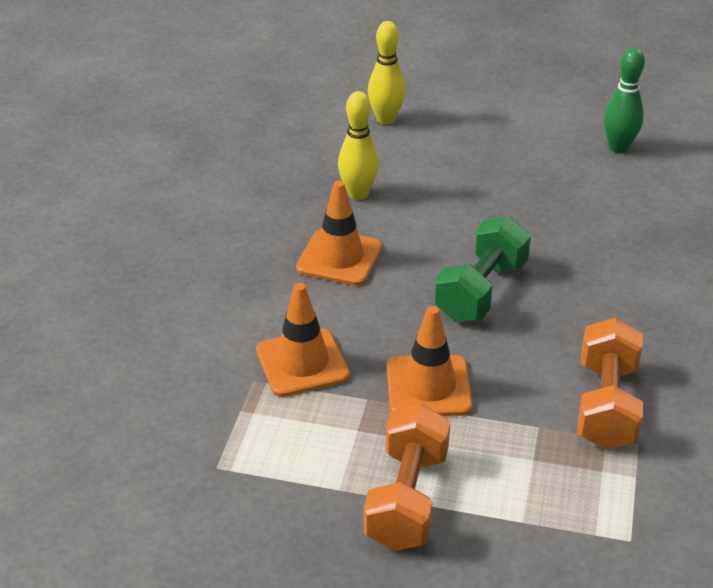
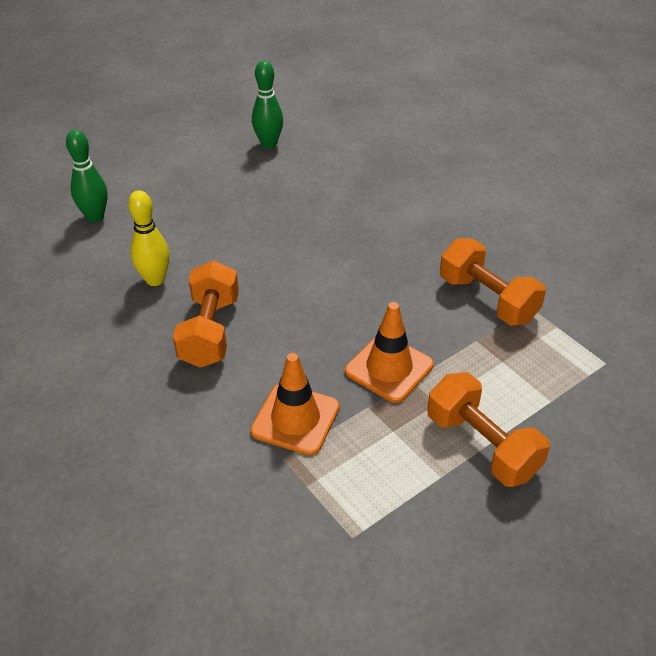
camera: 50 degrees left, 5 degrees up
(339, 258) = (210, 331): orange traffic cone -> orange dumbbell
(386, 119) = (95, 217): yellow bowling pin -> green bowling pin
(481, 291) = (327, 286): green dumbbell -> none

